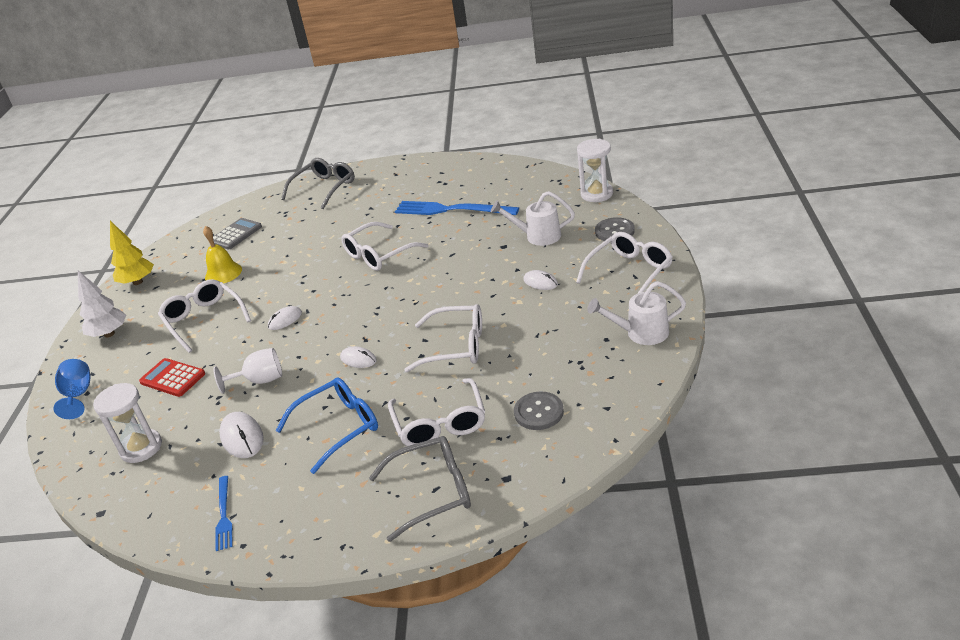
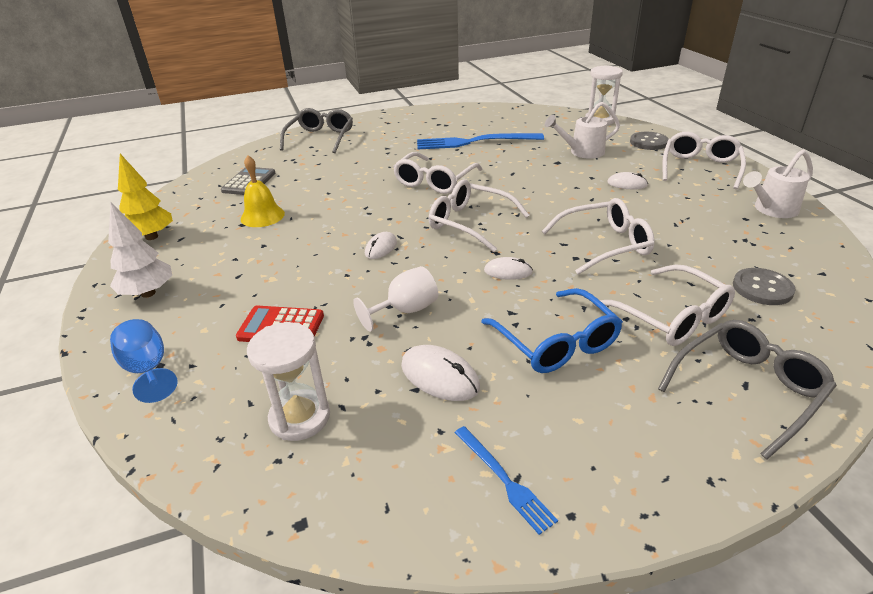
camera: 25 degrees left, 0 degrees up
(204, 320) = (274, 261): white glasses -> white glasses (470, 223)
(338, 428) = (556, 342): blue glasses -> blue glasses turned 120 degrees clockwise

